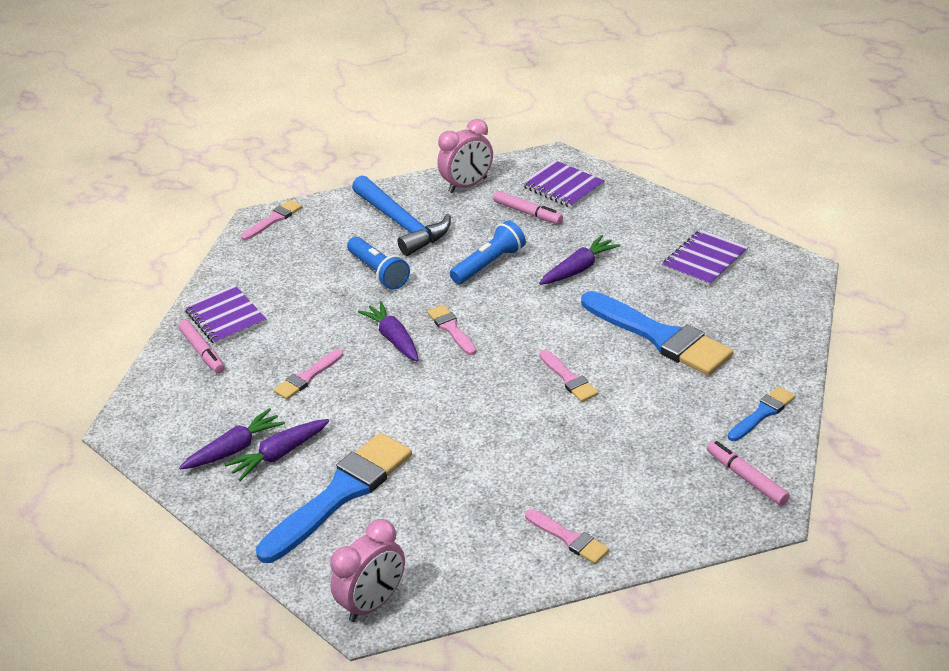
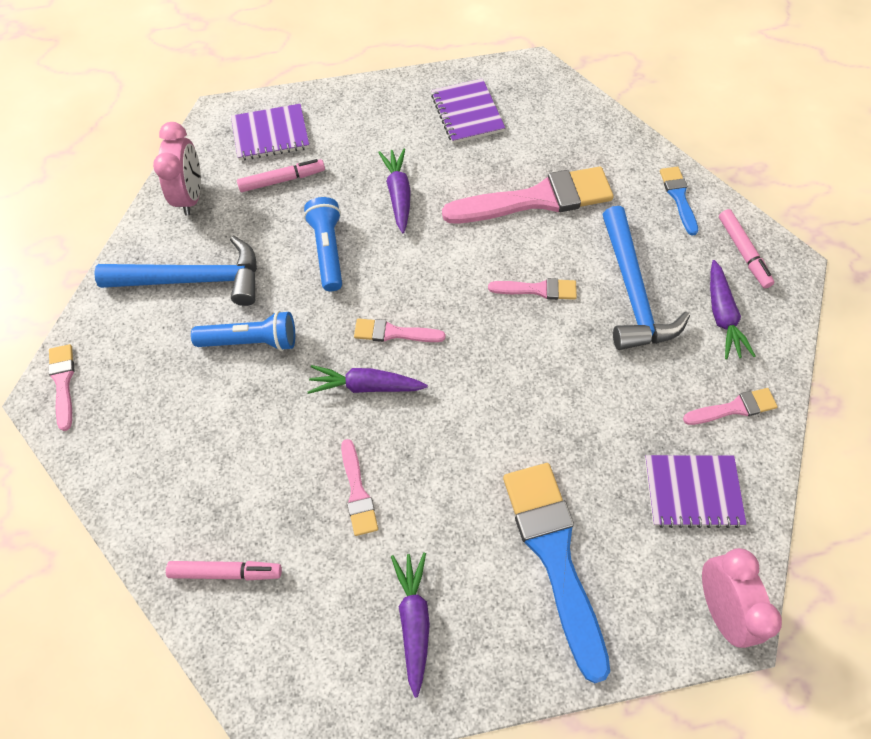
camera: 60 degrees left, 25 degrees up
(226, 317) = (188, 518): purple notebook -> purple notebook (692, 491)
(279, 455) = (456, 581): purple carrot -> purple carrot (722, 316)
(625, 430) = (632, 291): none -> blue hammer
(659, 336) = (536, 199): blue brush -> pink brush
(746, 478) = (743, 252): pink marker -> pink marker turned 105 degrees counterclockwise

